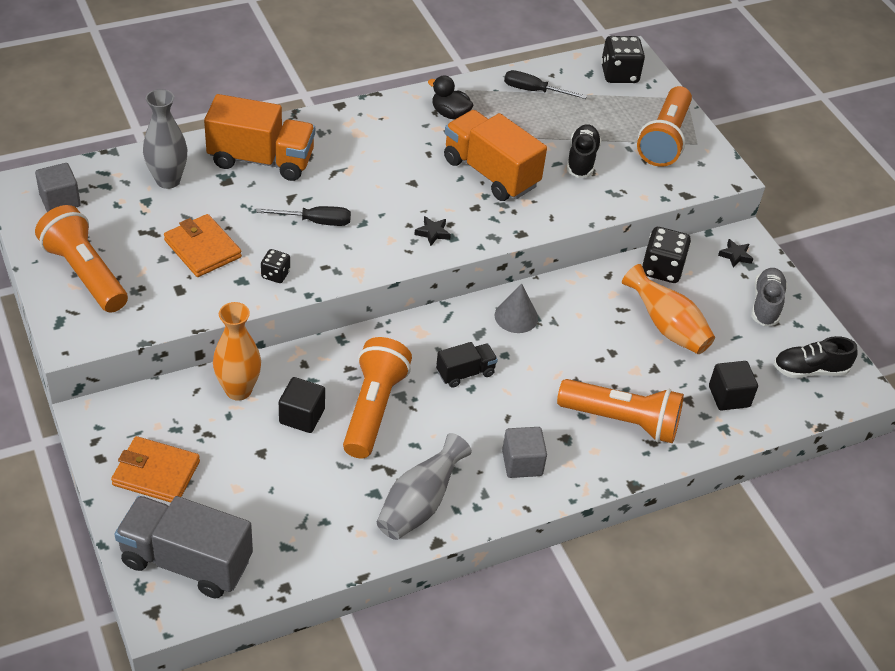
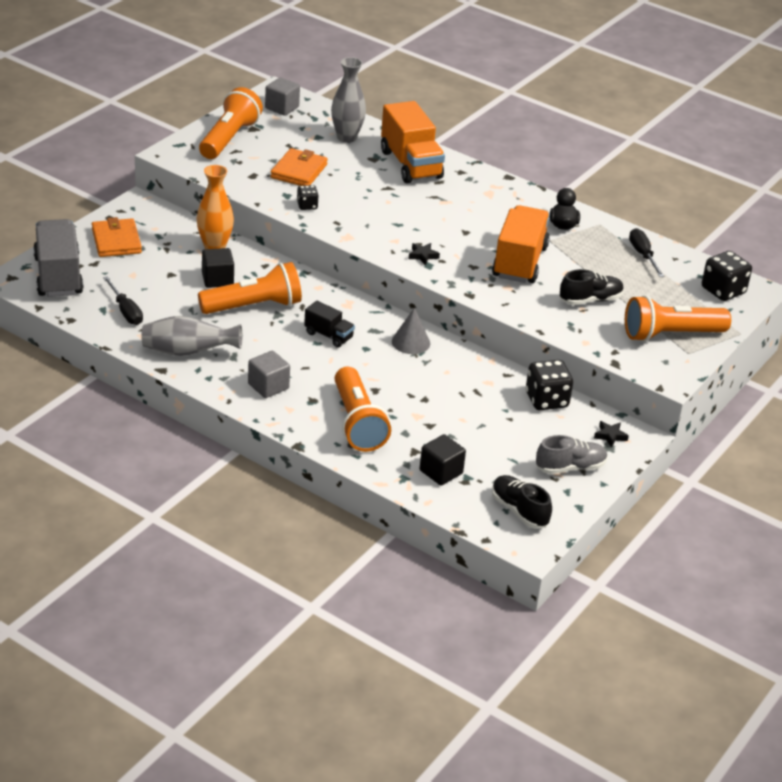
camera: 60 degrees right, 10 degrees down
(315, 221) = (376, 205): black screwdriver -> black screwdriver (125, 311)
(667, 327) = (483, 419): orange vase -> none

